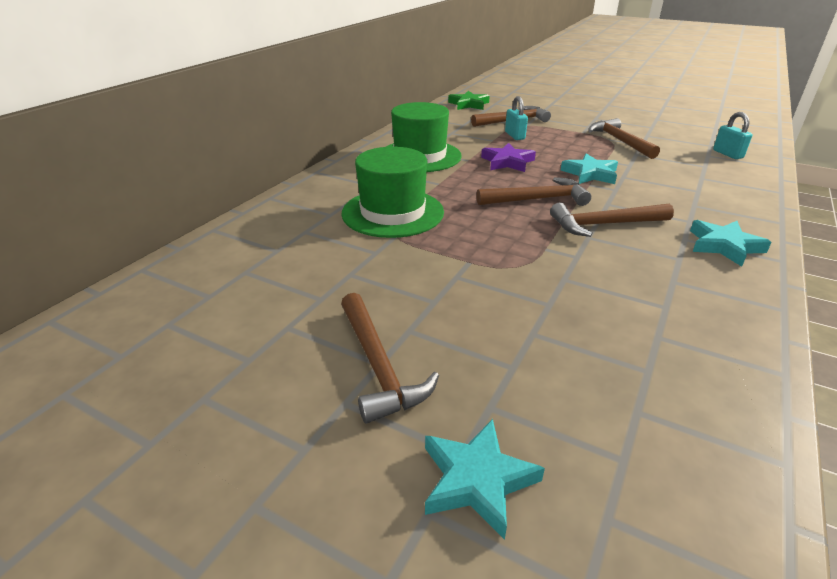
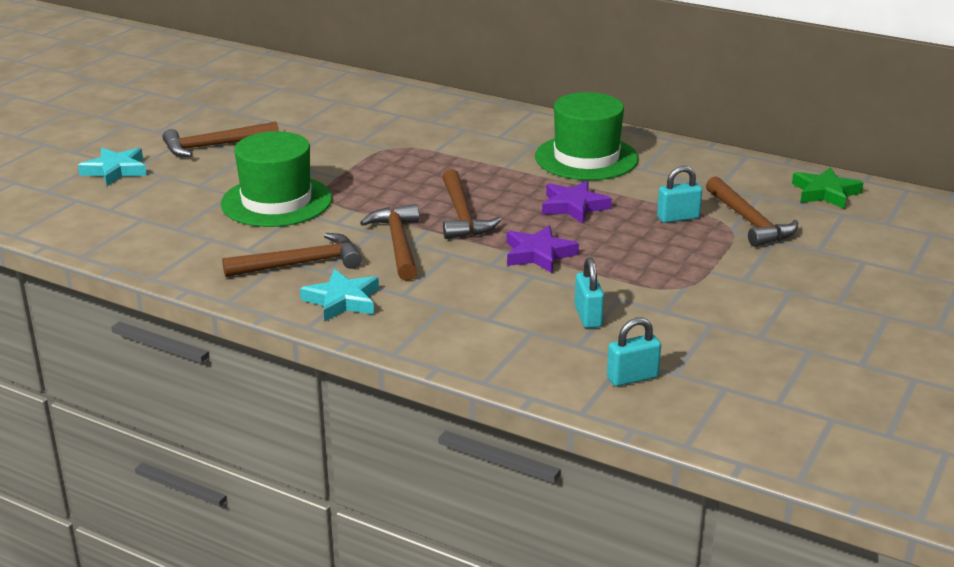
camera: 90 degrees right, 5 degrees down
(392, 212) = (433, 146): green hat -> green hat (276, 201)
(590, 174) = (538, 254): turquoise star -> purple star
(620, 141) = (674, 294): brown hammer -> brown hammer (301, 264)
(667, 162) = (588, 316): none -> turquoise padlock

